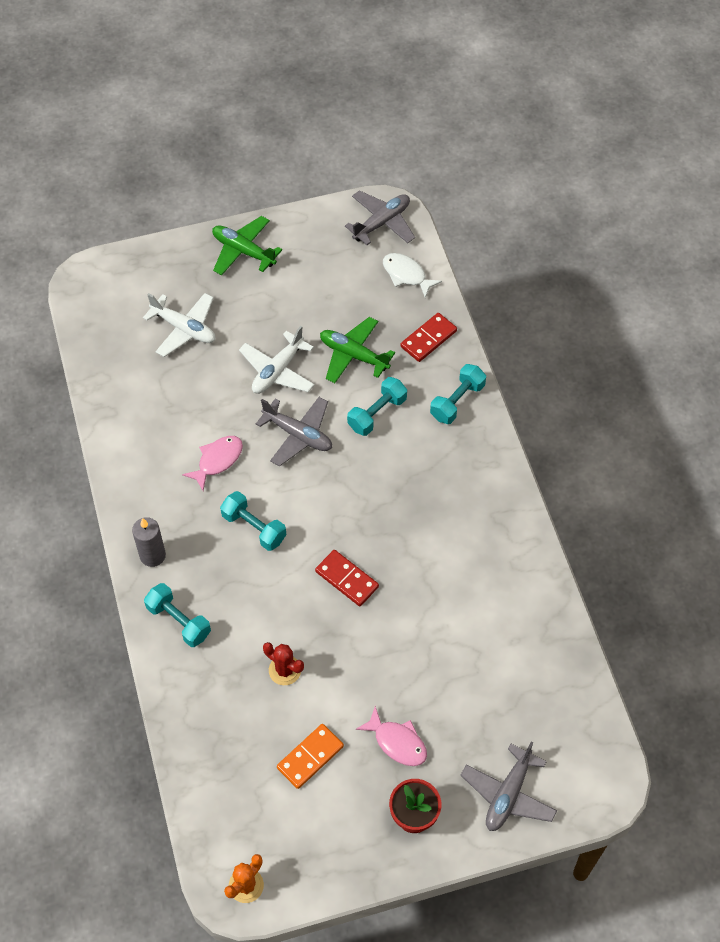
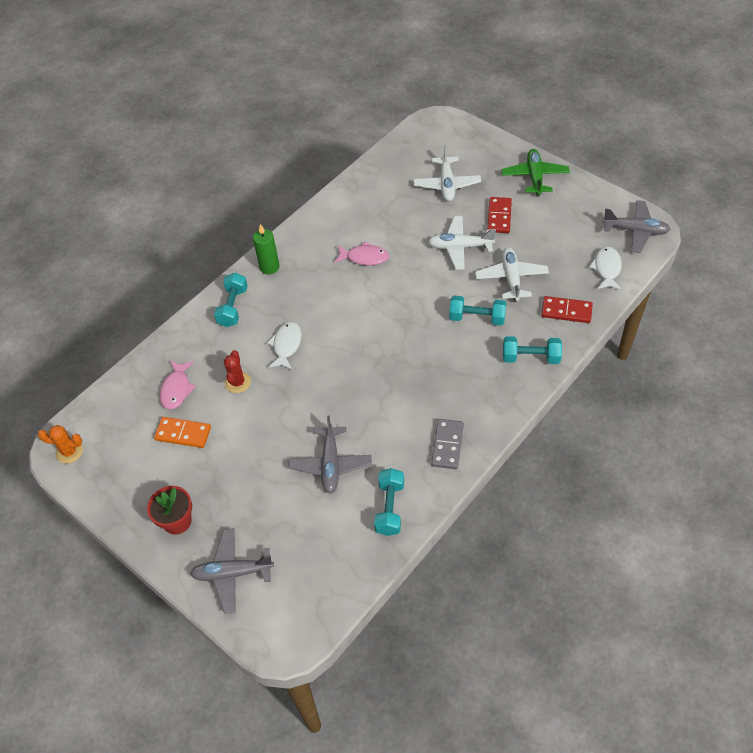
camera: 60 degrees right, 5 degrees down
(152, 555) = (269, 267): grey candle -> green candle
(254, 527) = (330, 304): turquoise dumbbell -> turquoise dumbbell (390, 508)
(274, 598) = (286, 345): none -> white fish
(298, 435) = (421, 286): grey plane -> grey plane (330, 464)
(347, 579) = (332, 376): red domino -> red domino (499, 217)
(353, 355) = (511, 278): green plane -> white plane
(397, 742) = (228, 478): pink fish -> pink fish (177, 389)
(501, 529) = (447, 445): none -> grey domino

